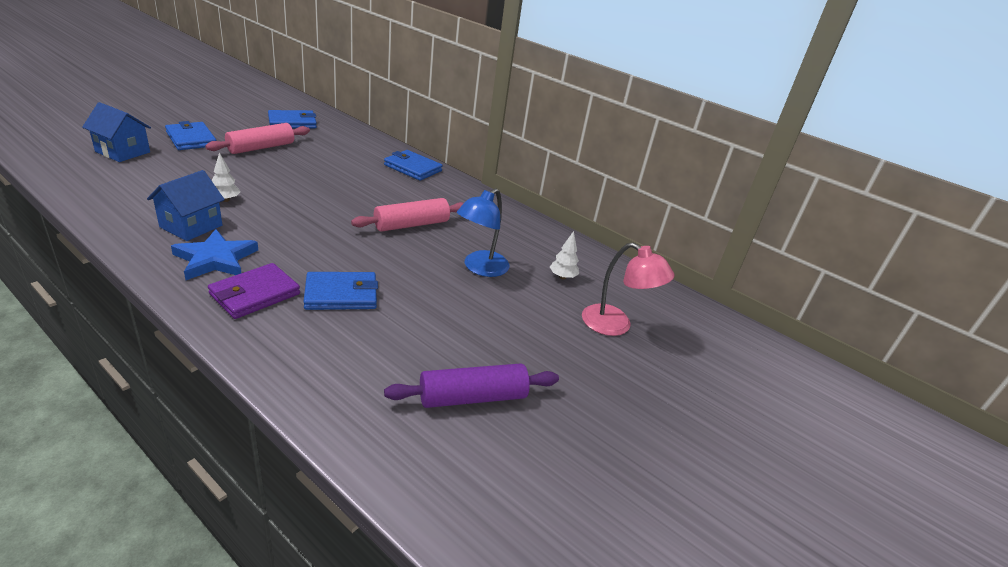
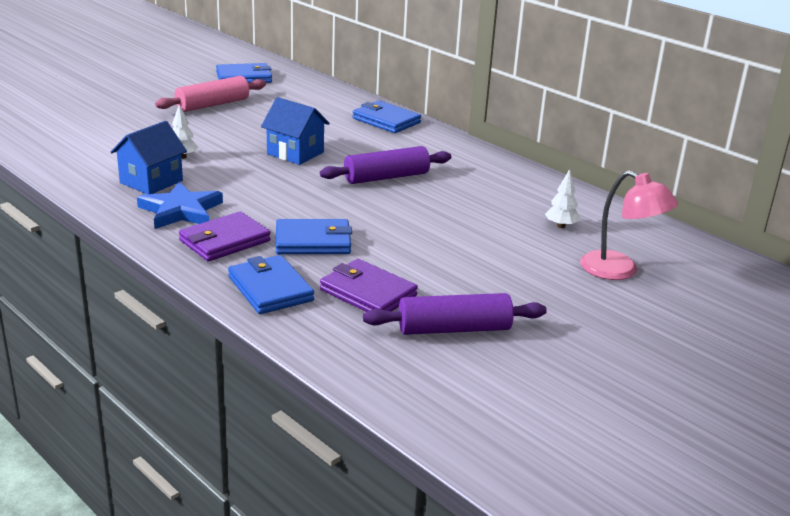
camera: 10 degrees right, 5 degrees down
(123, 152) = (68, 114): blue house -> blue house (295, 153)
(191, 139) = (136, 99): blue wallet -> blue wallet (270, 289)
(391, 354) = (368, 292): none -> purple wallet
(411, 225) = (386, 177): pink rolling pin -> purple rolling pin
(480, 268) = (465, 218): blue lamp -> none

